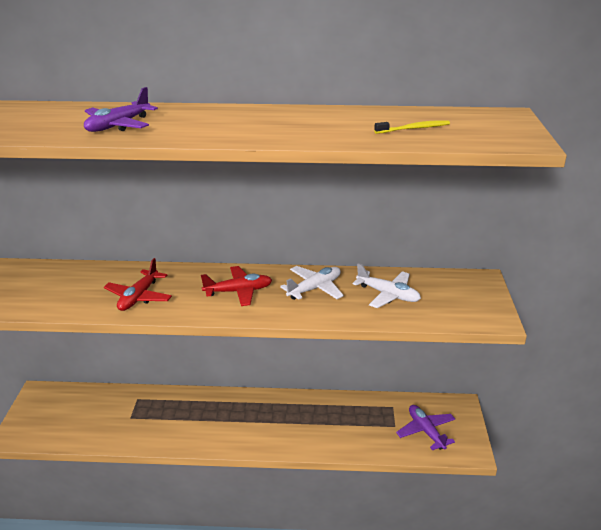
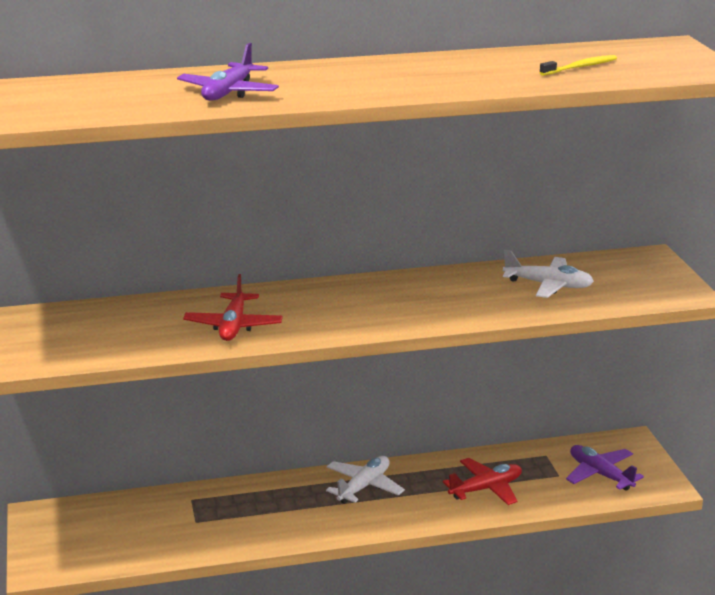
camera: 15 degrees left, 5 degrees down
(238, 291) = (360, 304): red plane -> red plane (486, 489)
(314, 288) = (454, 290): white plane -> white plane (364, 486)

